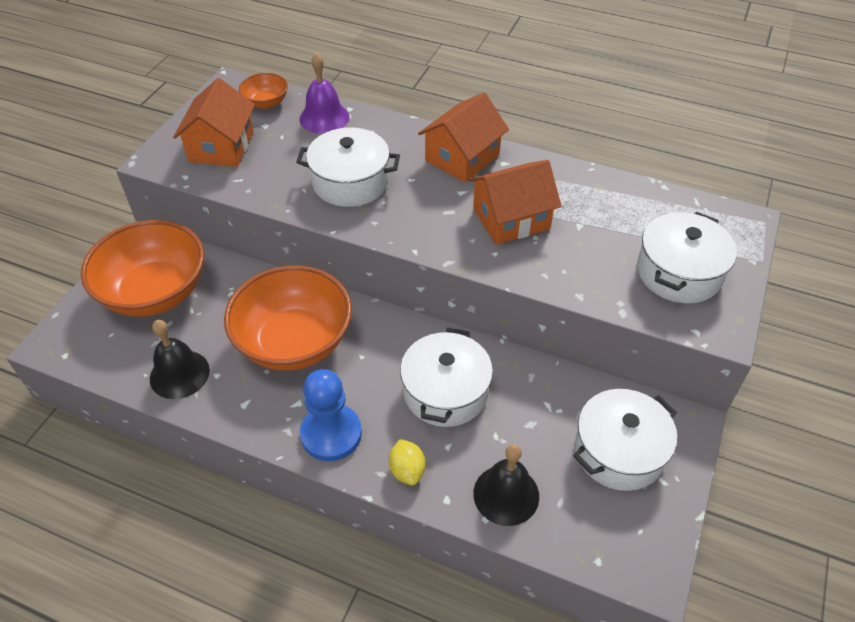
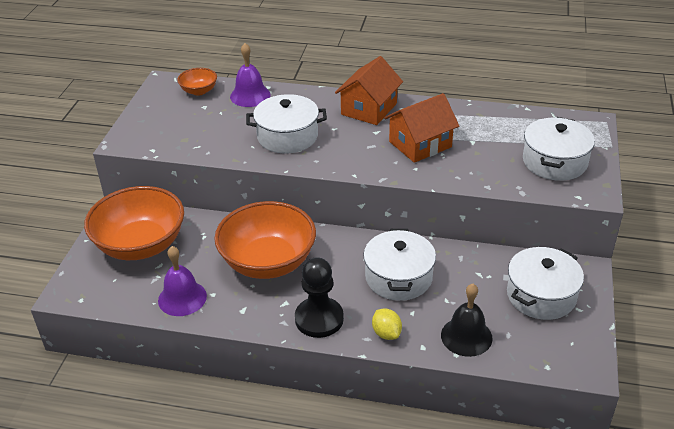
camera: 10 degrees left, 10 degrees down
(179, 374) = (182, 298): black bell -> purple bell
(221, 147) = (174, 126): orange house -> none
(331, 434) = (319, 319): blue pawn -> black pawn

